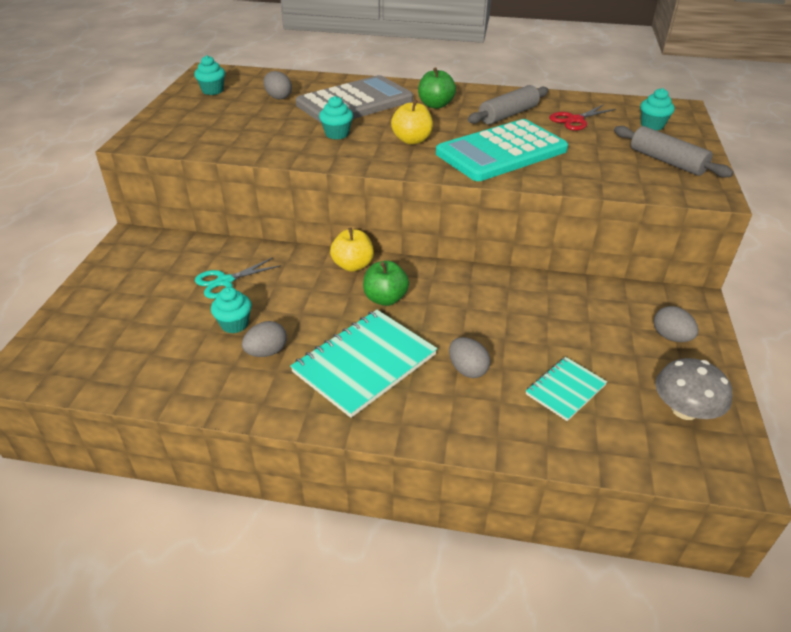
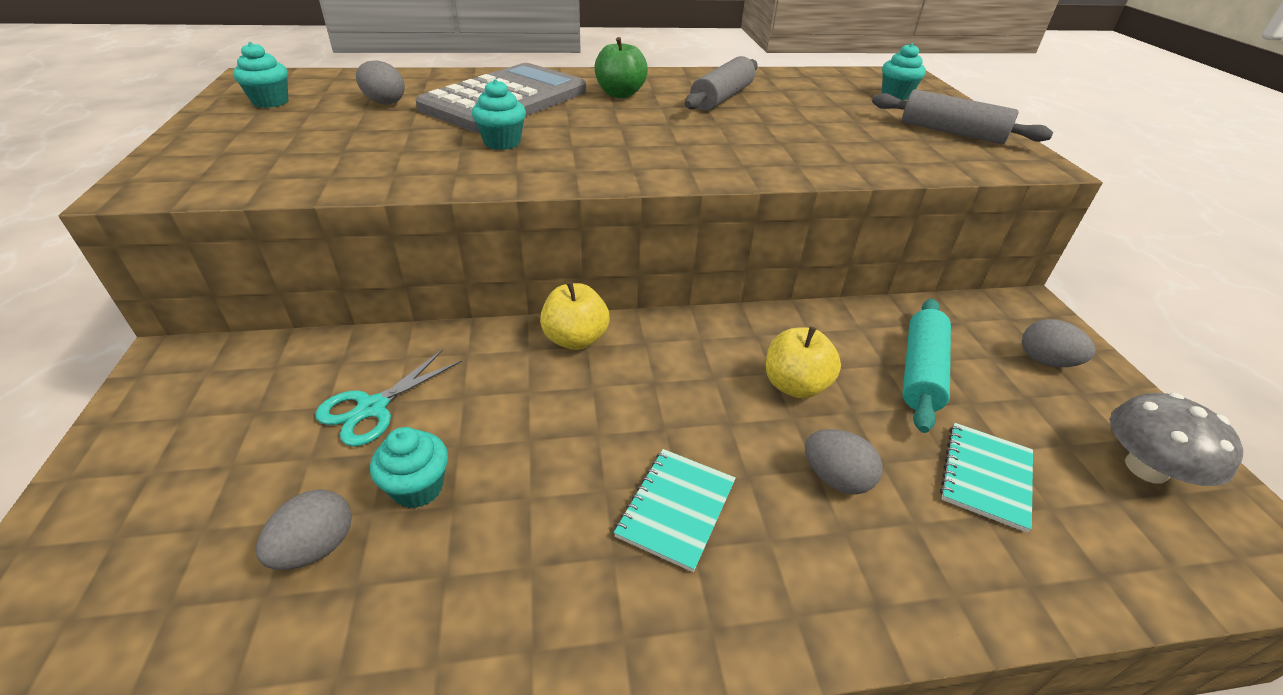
camera: 20 degrees left, 0 degrees up
(266, 352) = (498, 531): grey egg -> grey egg (316, 548)
(364, 363) = (676, 509): turquoise notebook -> turquoise notebook, size x0.56
(385, 299) = (650, 384): green apple -> none
(412, 140) = (618, 140): yellow apple -> yellow apple (795, 385)
(501, 152) = (749, 142): turquoise calculator -> none
(569, 326) = (920, 372): none -> turquoise rolling pin
(575, 120) = (806, 97): red scissors -> none

